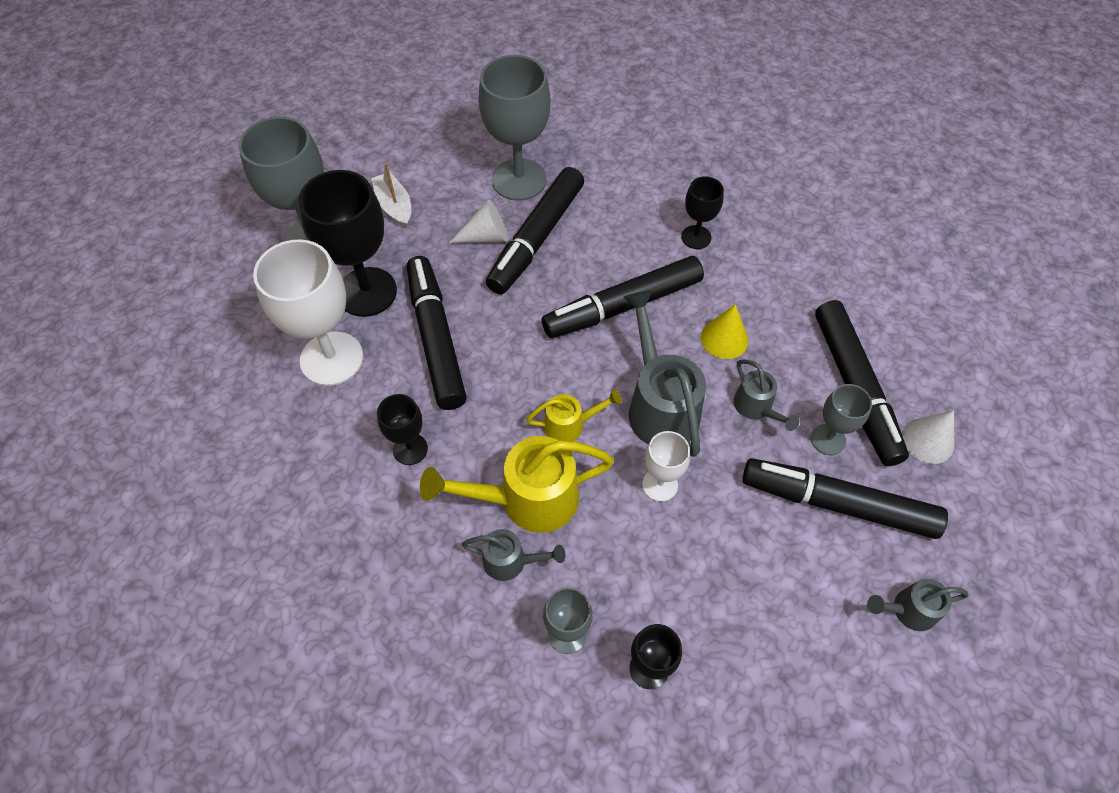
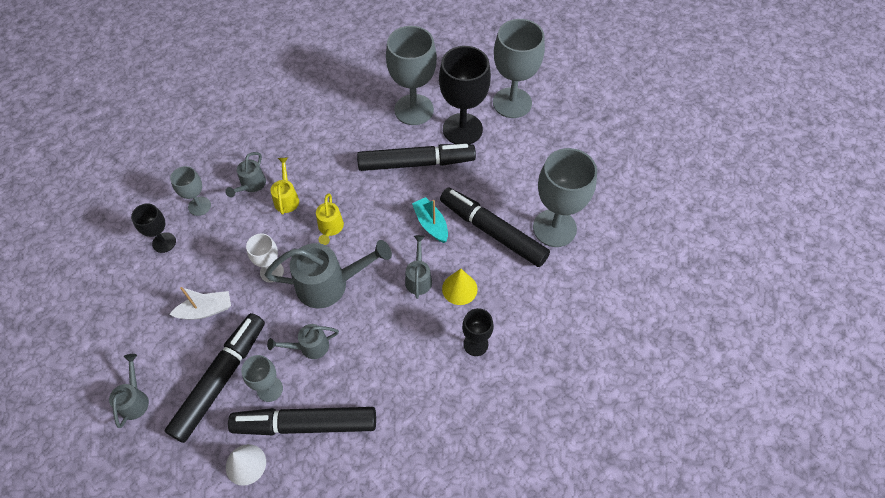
camera: 100 degrees right, 0 degrees up
(332, 359) = (414, 110): white goblet -> grey goblet
(394, 206) = (537, 148): white boat -> white boat (206, 310)
(410, 449) = (339, 144): black goblet -> none
(486, 236) = (500, 200): white cone -> none
(527, 499) = (286, 198): yellow watering can -> yellow watering can, size x0.54
(538, 305) = (431, 224): none -> turquoise boat
(624, 306) = (418, 278): black marker -> grey watering can
(724, 338) = (373, 340): yellow cone -> yellow cone (459, 289)

